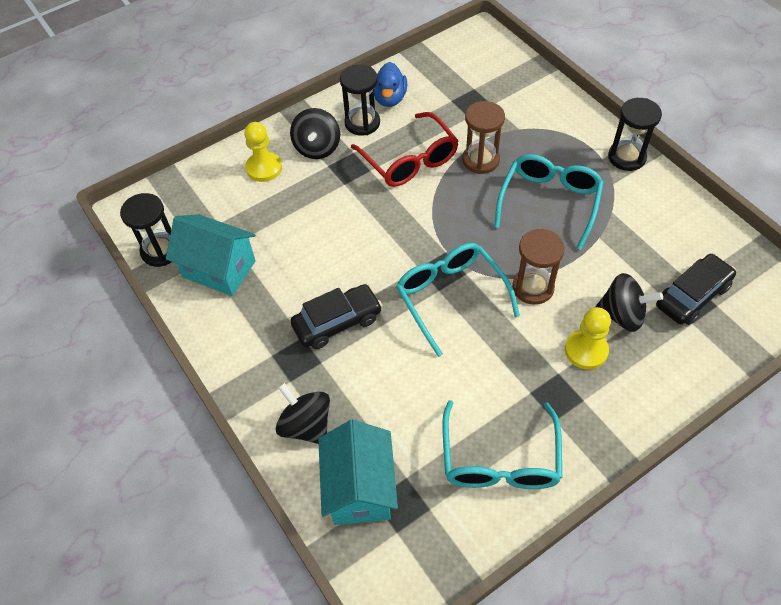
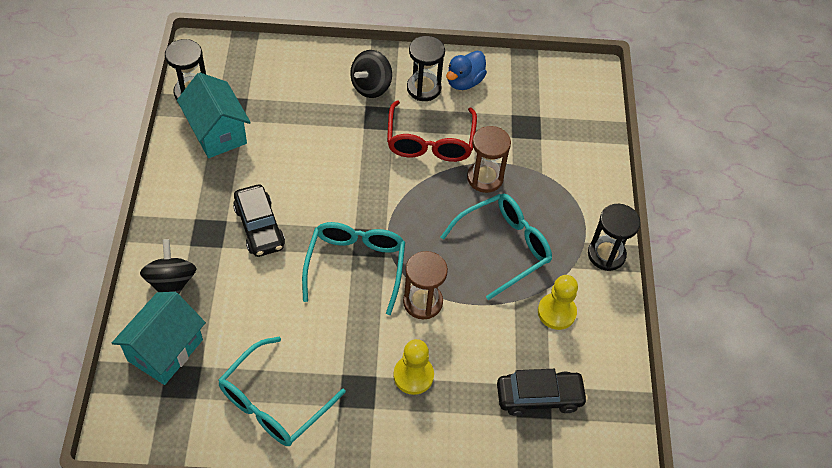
camera: 30 degrees right, 0 degrees up
(264, 168) = (318, 77): yellow pawn -> yellow pawn (556, 312)
(337, 322) = (259, 227): black car -> black car turned 60 degrees clockwise
(622, 315) = (468, 370): black spinning top -> none

